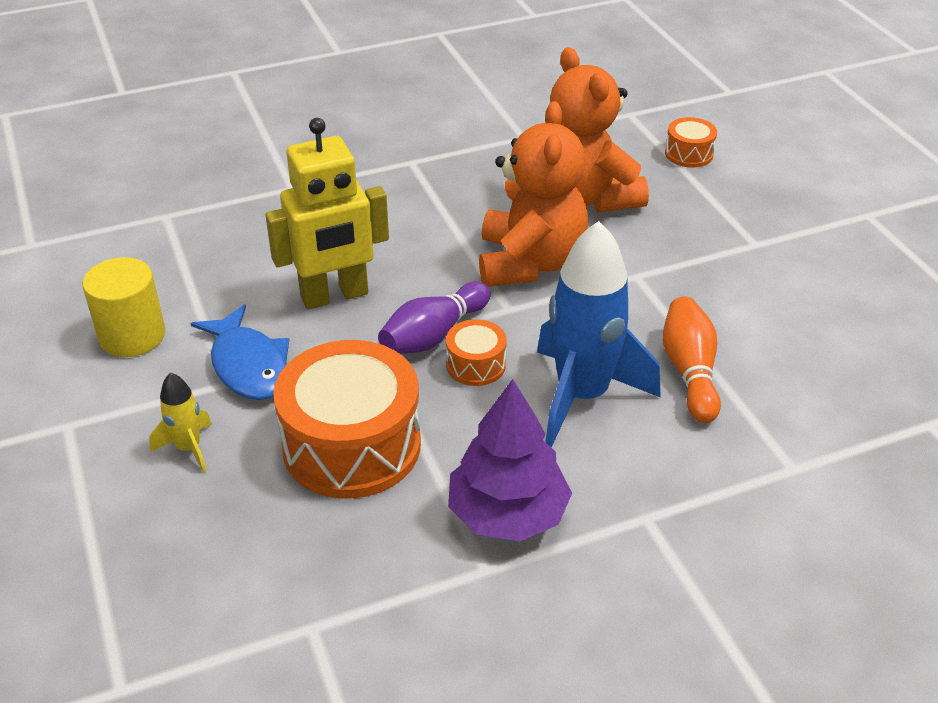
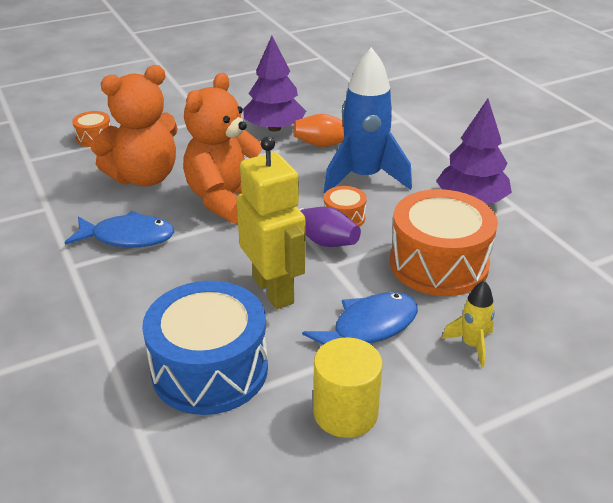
camera: 95 degrees left, 5 degrees down
(225, 252) = (210, 369): none -> blue drum
(457, 192) = (128, 237): none -> blue fish
(530, 262) = (227, 200): orange teddy bear -> orange teddy bear turned 60 degrees counterclockwise
(736, 310) = (274, 128): none -> purple tree

